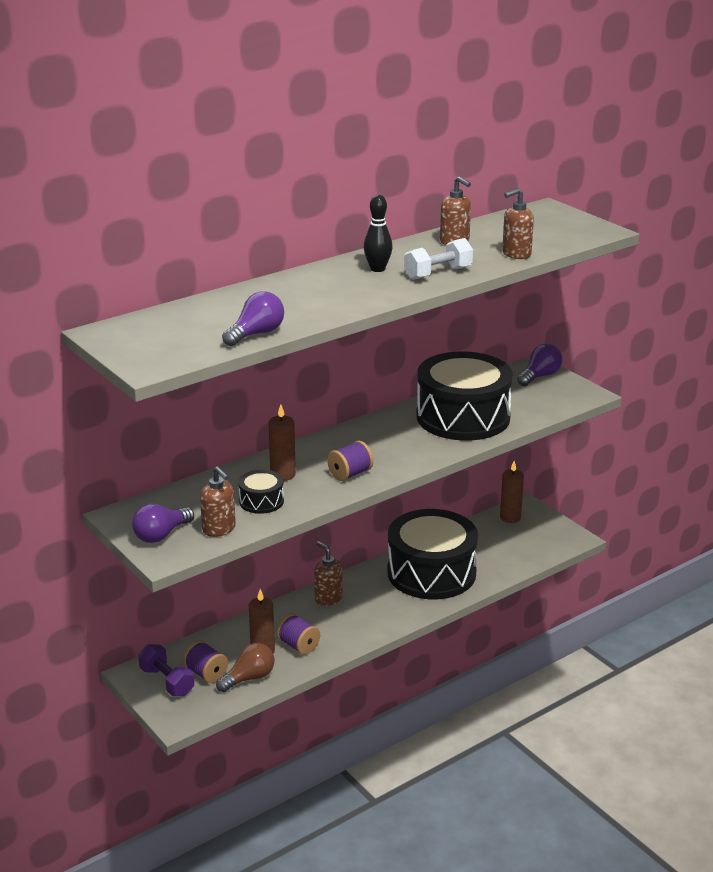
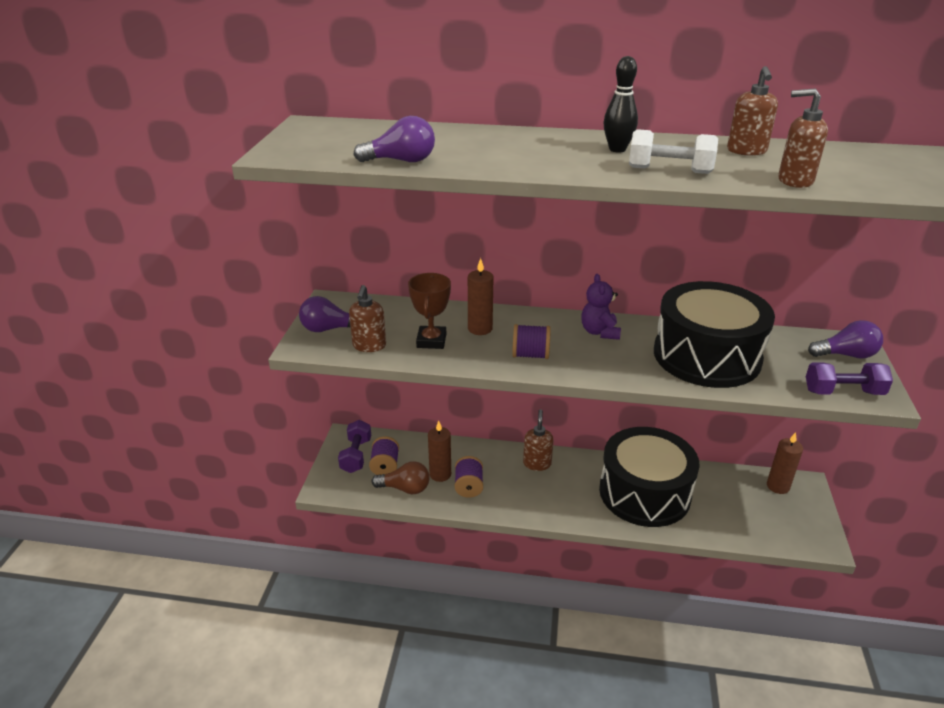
camera: 45 degrees right, 5 degrees up
(261, 501) = (431, 341): black drum -> brown trophy
(372, 435) = (599, 332): none -> purple teddy bear
(567, 401) = (843, 392): none -> purple dumbbell

